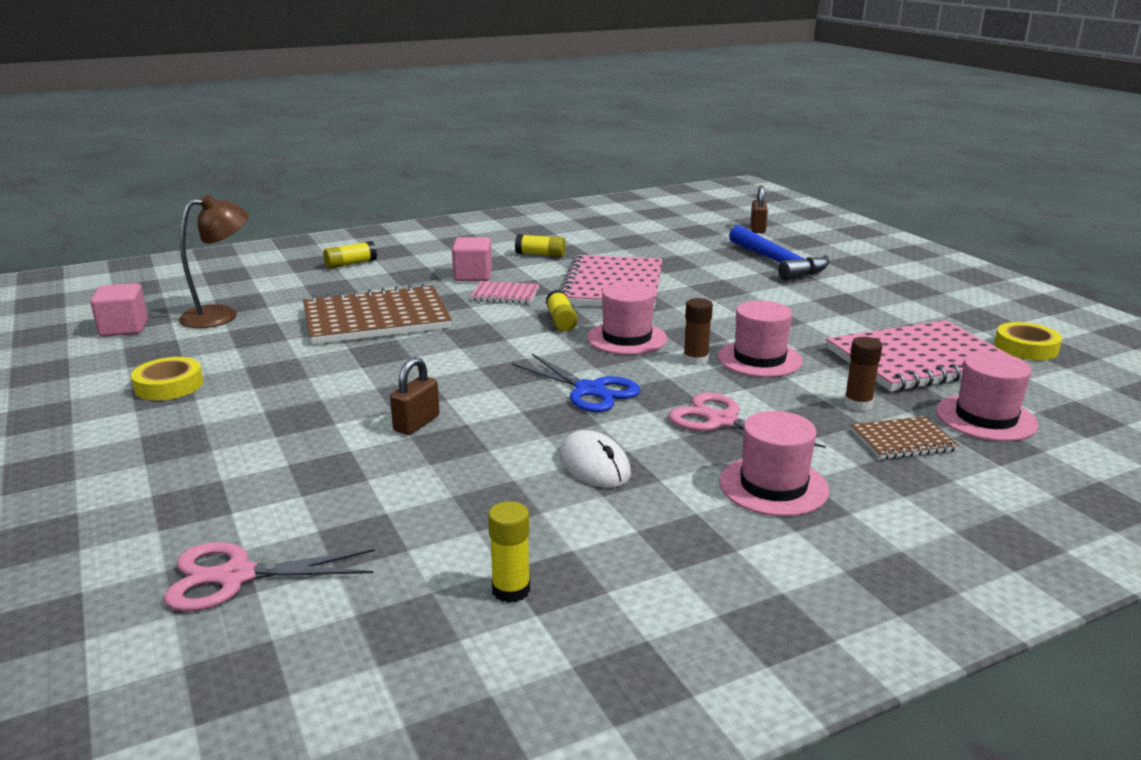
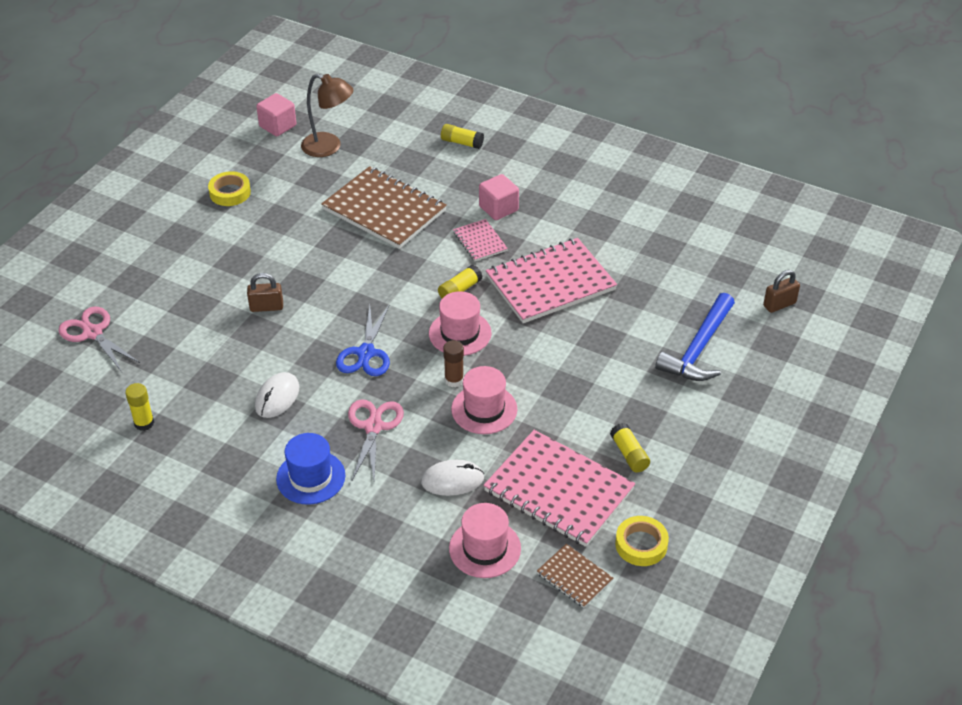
camera: 55 degrees right, 20 degrees up
(540, 254) = (577, 217): yellow glue stick -> yellow glue stick (629, 454)
(773, 486) = (310, 477): pink hat -> blue hat
(858, 404) = (452, 480): brown glue stick -> white mouse
(902, 440) = (416, 516): brown notebook -> brown notebook (574, 577)

